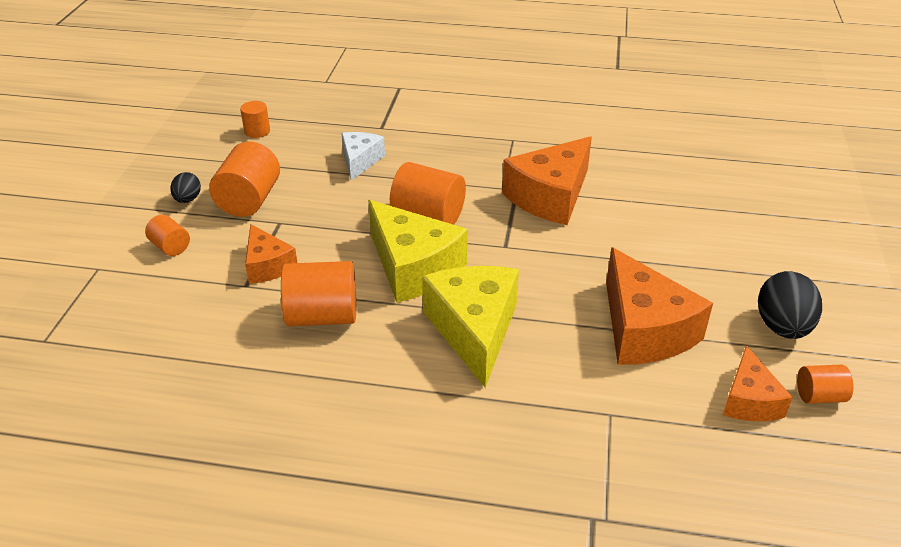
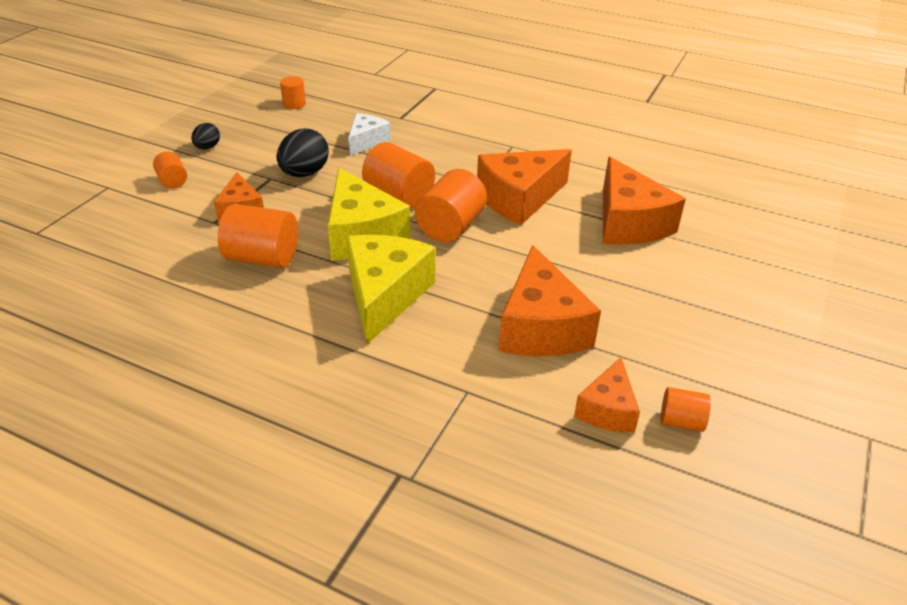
camera: 15 degrees right, 0 degrees up
(249, 200) = (256, 156): orange cylinder -> orange cylinder (451, 227)
(667, 202) = (628, 222): none -> orange cheese
(782, 327) = (679, 353): black egg -> black egg (304, 173)

